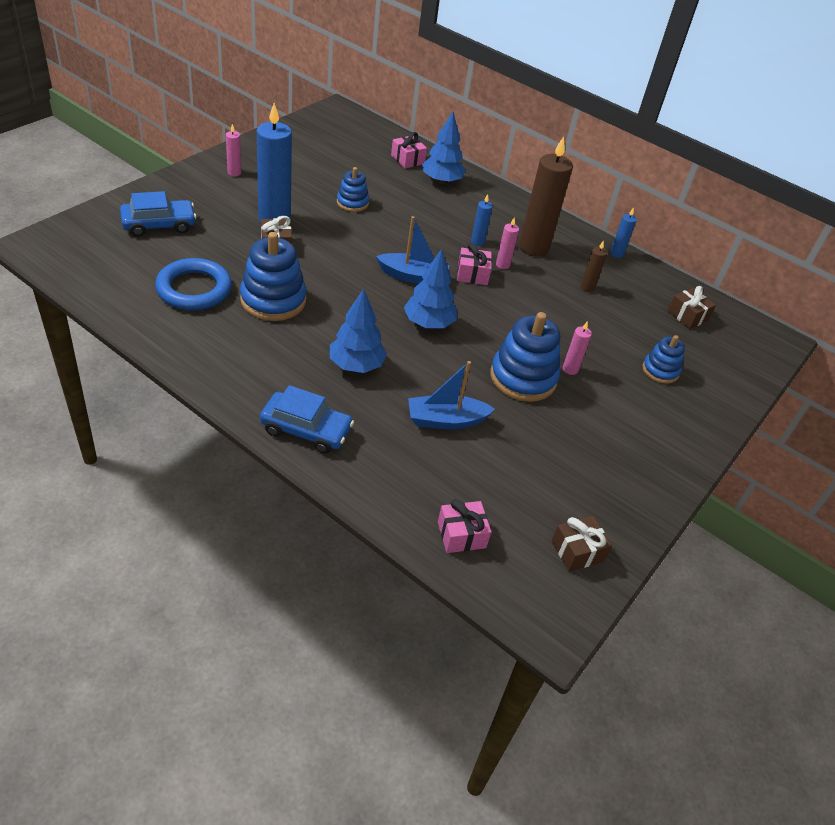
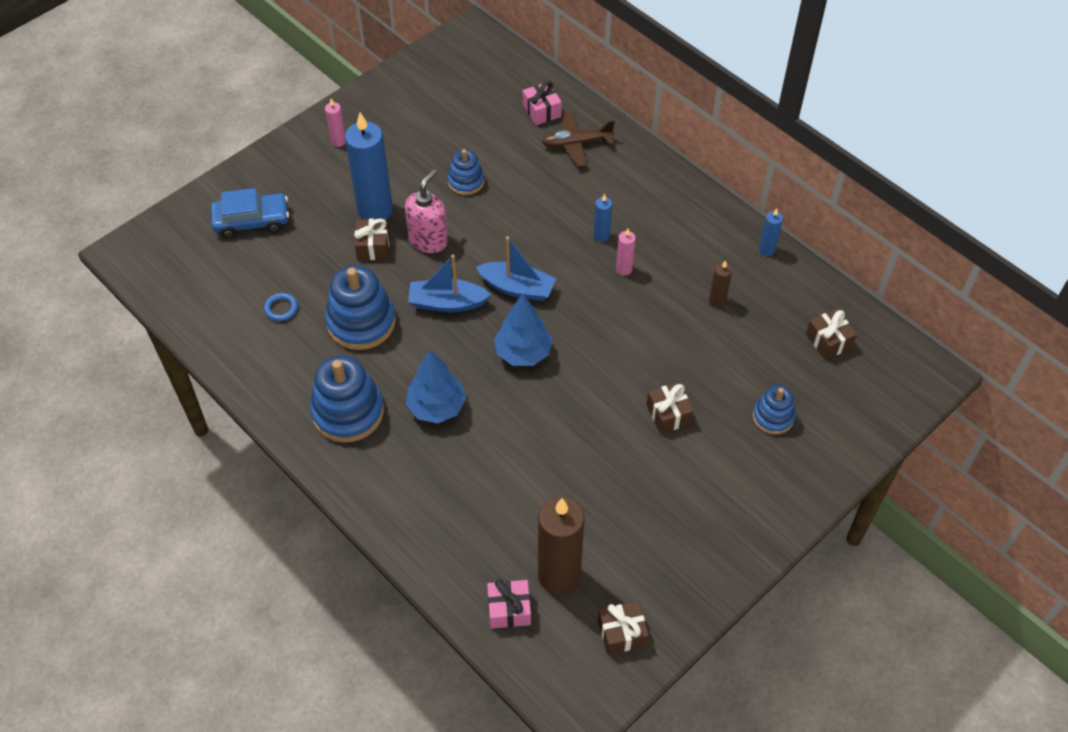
camera: 15 degrees right, 10 degrees up
(194, 289) = (281, 308): blue ring -> blue ring, size x0.44
(306, 430) = (375, 485): blue car -> none
(326, 242) = (428, 240): none -> pink soap dispenser
(441, 181) = (576, 143): blue tree -> brown plane
(446, 420) = (518, 477): blue boat -> blue boat (447, 303)
(472, 274) = (585, 284): pink gift -> none
(523, 378) = (613, 425): blue stacking toy -> blue stacking toy (348, 412)
(533, 247) = (666, 242): brown candle -> brown candle (559, 575)
(570, 369) = (668, 414): pink candle -> brown gift

